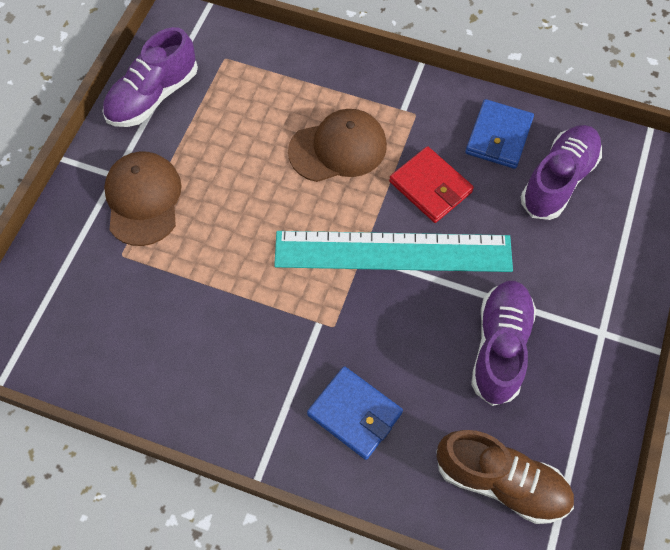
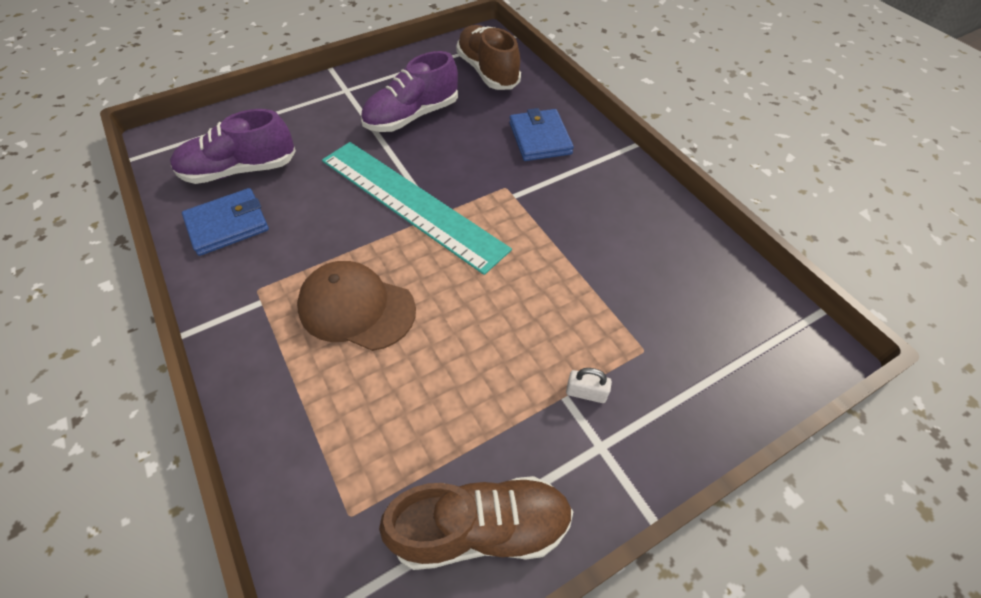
camera: 140 degrees left, 10 degrees down
(143, 199) = (586, 393): brown cap -> white padlock
(153, 96) = (481, 528): purple shoe -> brown shoe
(430, 187) = (327, 225): red wallet -> none

